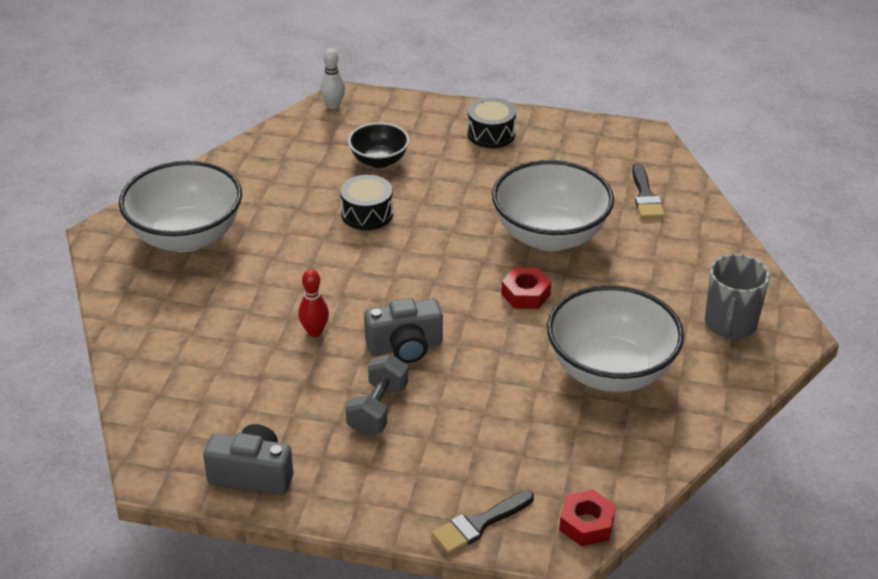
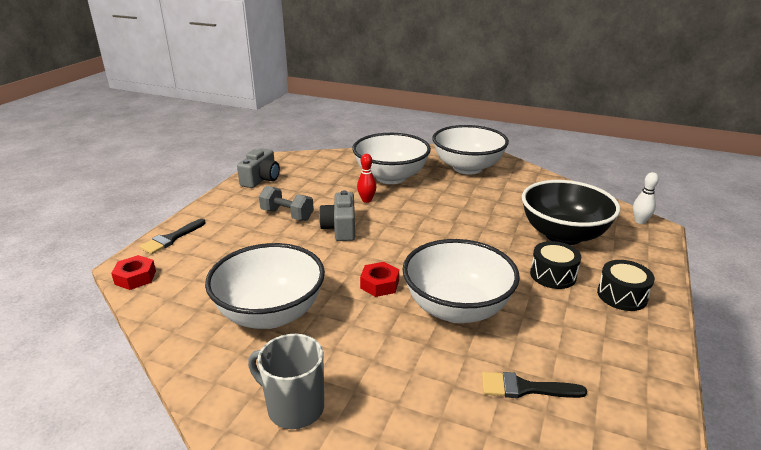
camera: 100 degrees right, 10 degrees down
(229, 315) = (391, 177): none -> white bowl
(367, 214) = (491, 225): black drum -> black drum (553, 275)
(379, 161) = (563, 235): black bowl -> black bowl, size x1.84
(478, 524) = (171, 238): black brush -> black brush turned 120 degrees counterclockwise

